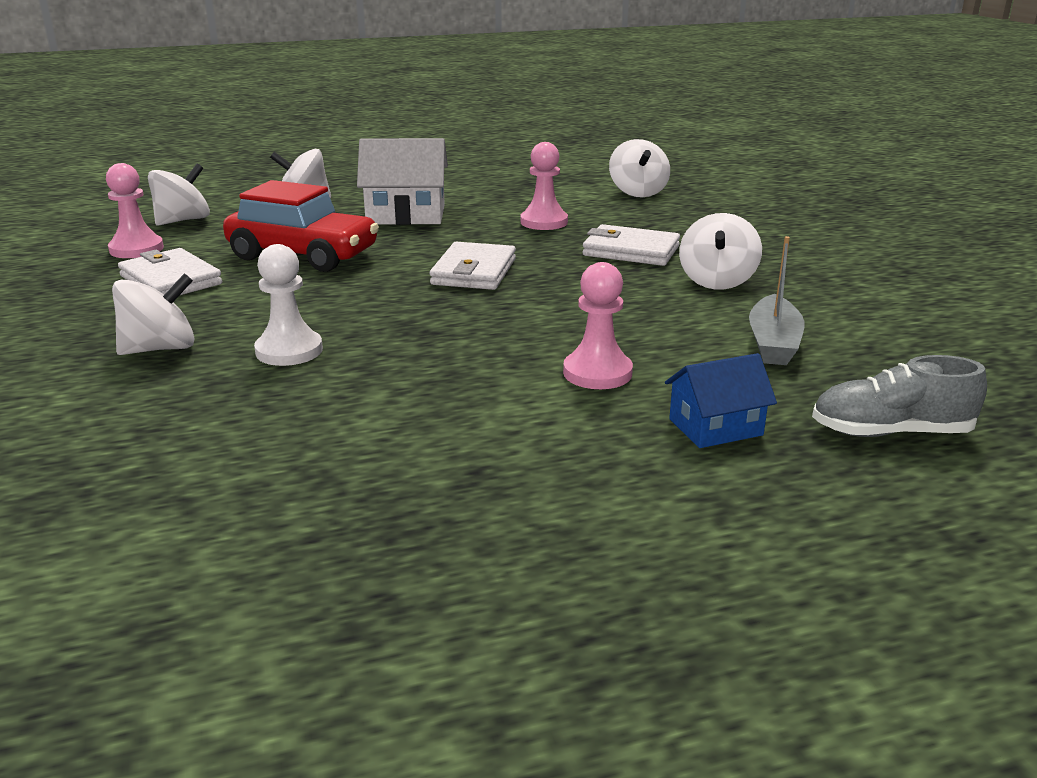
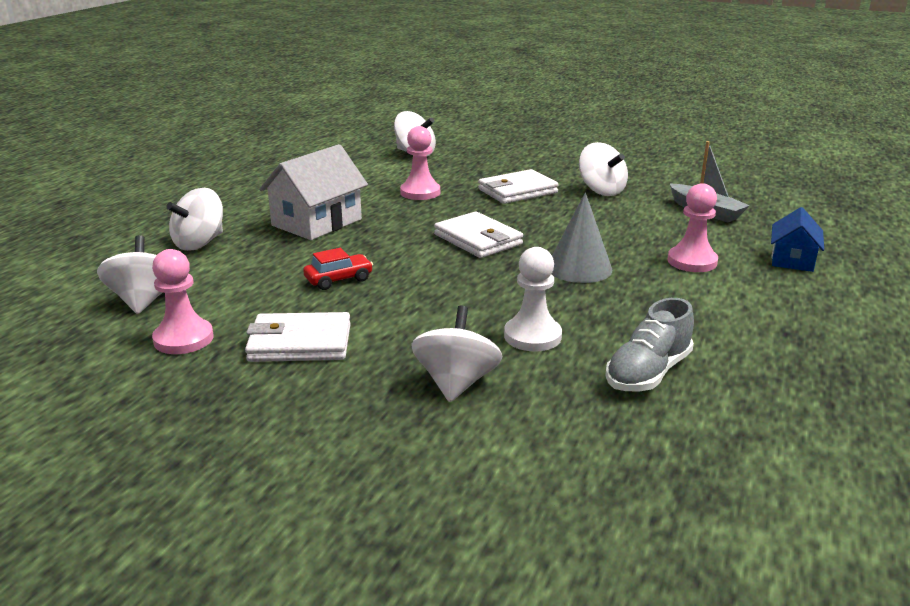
camera: 50 degrees left, 0 degrees up
(303, 255) = (339, 279): red car -> red car, size x0.46
(479, 327) = (579, 268): none -> grey cone
(890, 432) = (835, 229): grey shoe -> grey shoe (648, 373)

